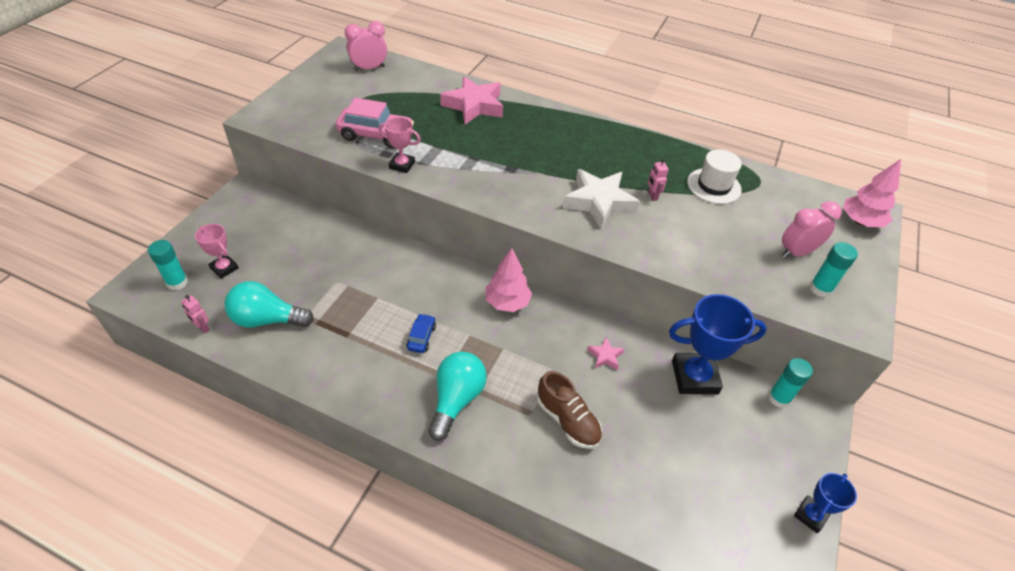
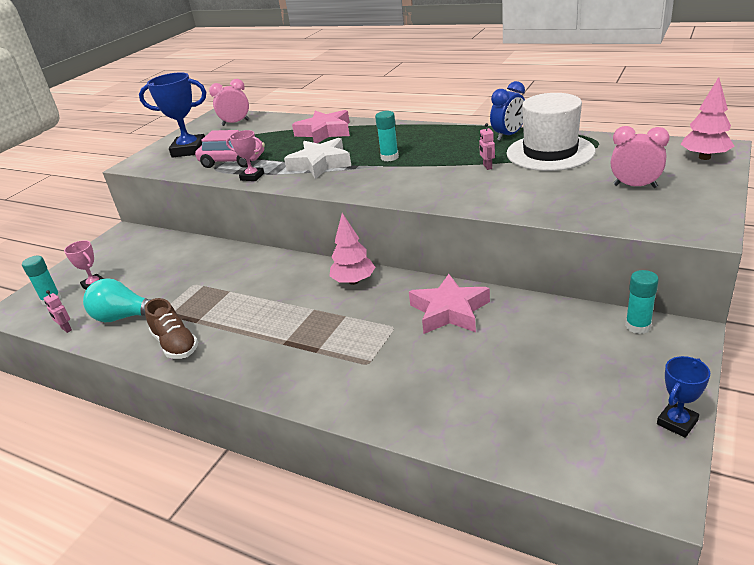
camera: 10 degrees right, 15 degrees down
(421, 337) = (266, 315): blue car -> none
(456, 400) = (294, 359): turquoise light bulb -> none
(567, 420) = (406, 365): brown shoe -> brown shoe (175, 344)
(599, 202) = (434, 177): white star -> white star (320, 164)
(605, 356) = (449, 311): pink star -> pink star, size x2.16
(670, 151) = (508, 135): none -> blue clock
(694, 377) = (544, 318): blue trophy -> blue trophy (189, 150)
(714, 186) = (550, 152): white hat -> white hat, size x1.61
(797, 252) = (635, 186): pink clock -> pink clock turned 45 degrees clockwise
(820, 289) = (660, 208): turquoise glue stick -> turquoise glue stick (389, 157)

